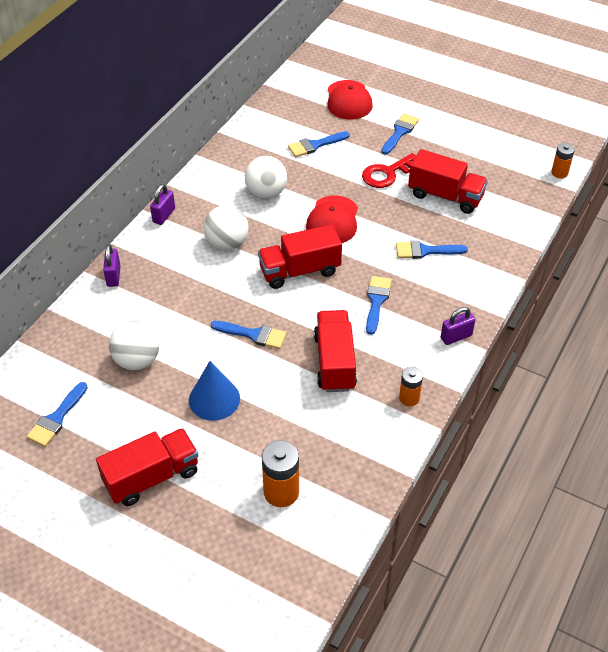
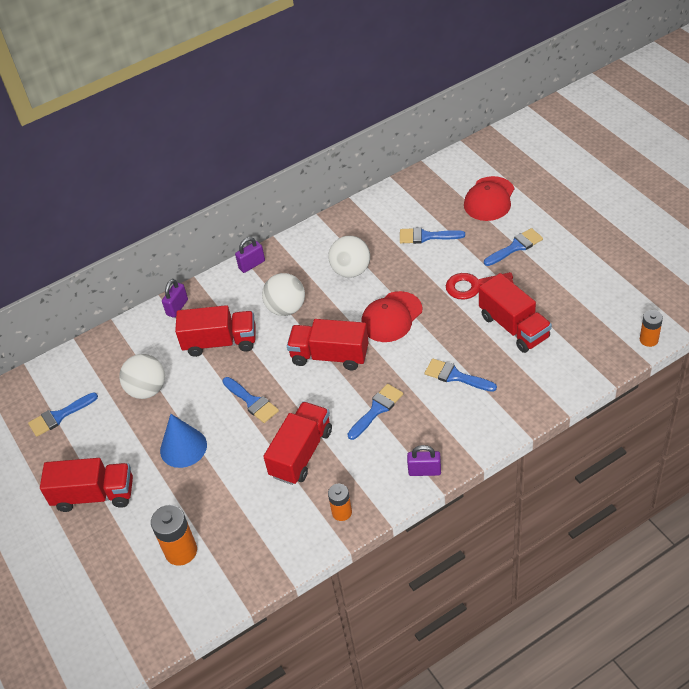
camera: 35 degrees right, 0 degrees up
(182, 293) = (220, 342): none -> red truck

